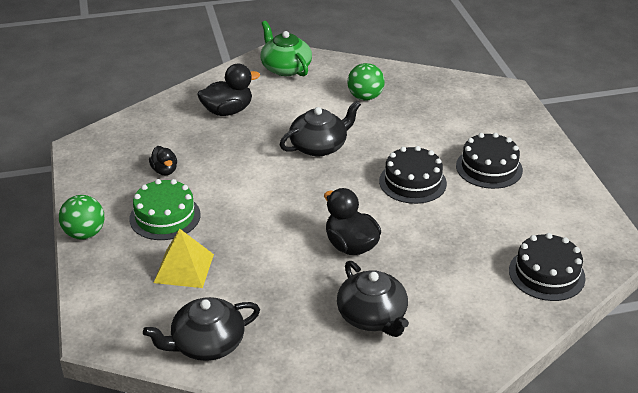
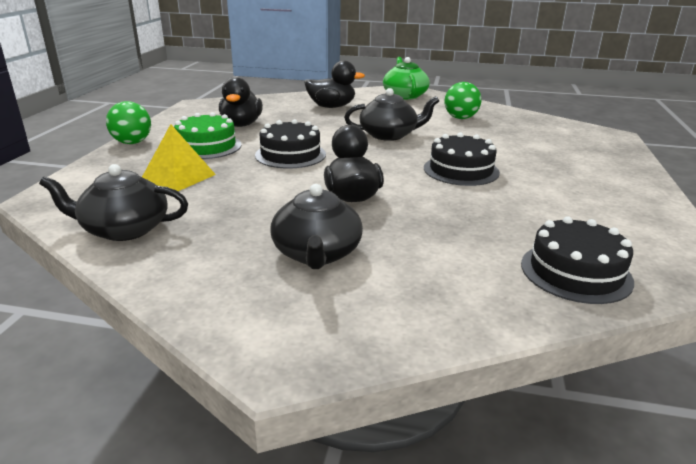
camera: 25 degrees right, 10 degrees down
(164, 170) = (241, 125): black duck -> black duck, size x1.69
(489, 168) = (556, 177): black cake -> black cake (290, 155)

